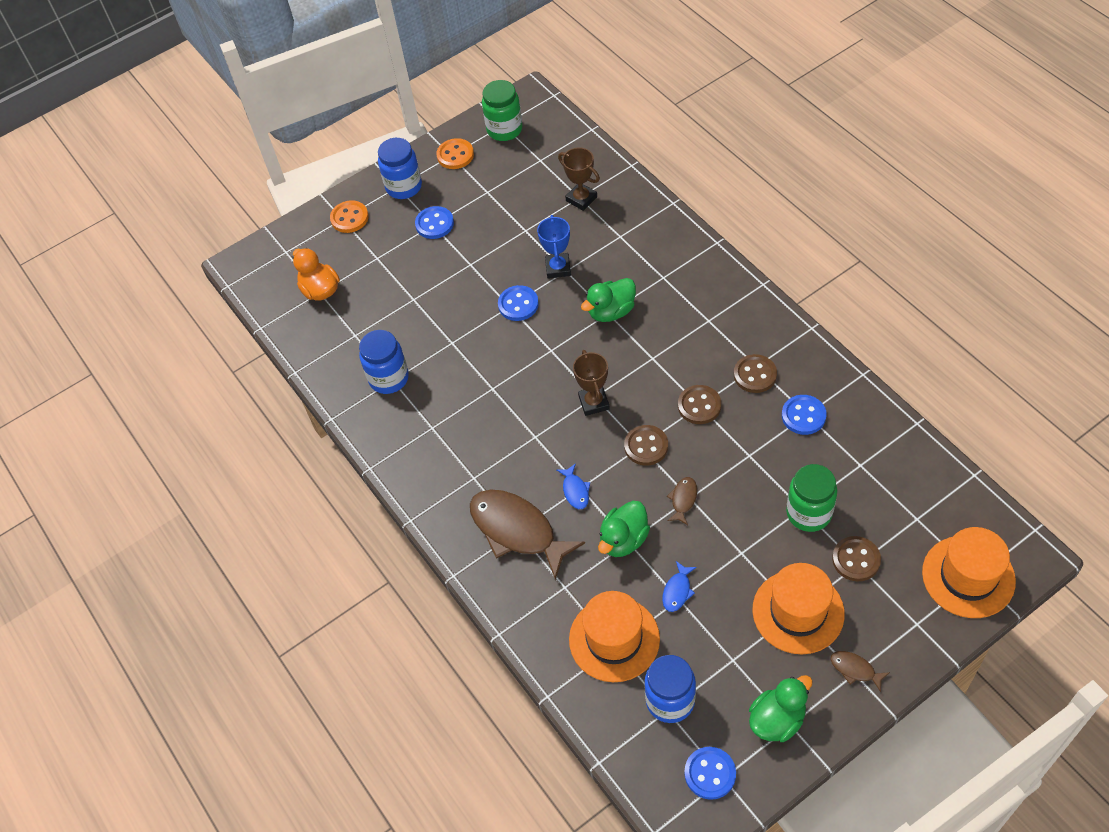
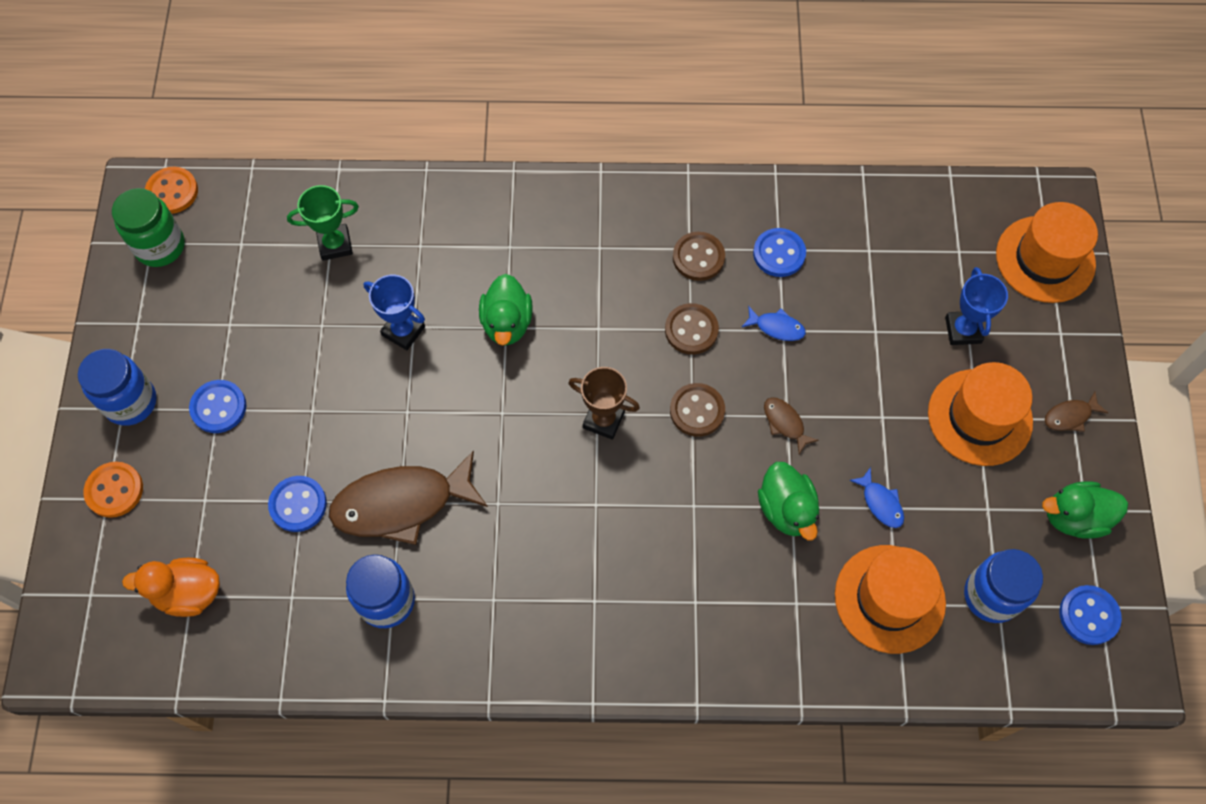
camera: 60 degrees left, 10 degrees up
(455, 155) = (142, 319): orange button -> orange button (172, 192)
(517, 531) = (695, 602): brown fish -> brown fish (401, 504)
(518, 304) = (413, 402): blue button -> blue button (298, 504)
(575, 491) = (693, 513): blue fish -> blue fish (777, 327)
(581, 199) = (335, 244): brown trophy -> green trophy
(777, 719) = (1074, 517): green duck -> green duck turned 90 degrees counterclockwise
(809, 513) = (885, 330): green jar -> none
(856, 560) = (963, 330): brown button -> blue trophy

